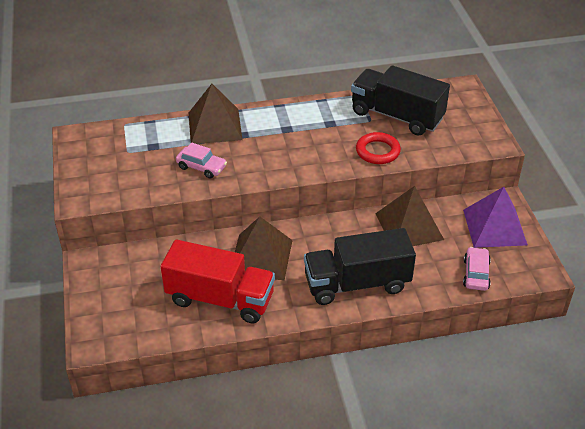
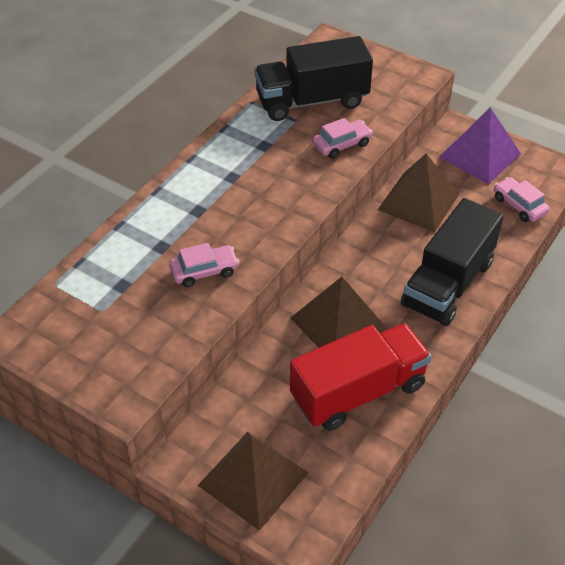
camera: 45 degrees left, 5 degrees up
(214, 126) = (157, 220): brown pyramid -> brown pyramid (253, 479)
(377, 151) = (342, 144): red ring -> pink car

